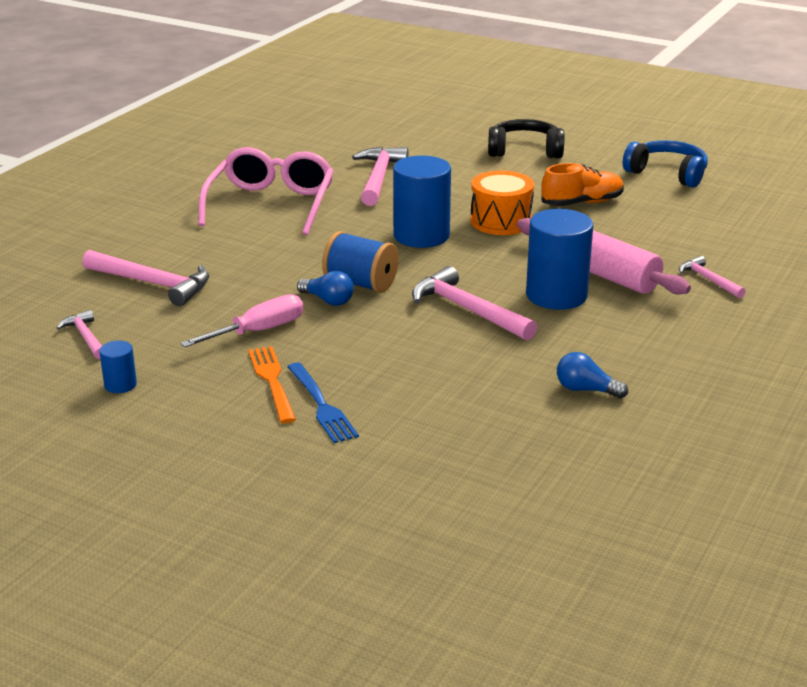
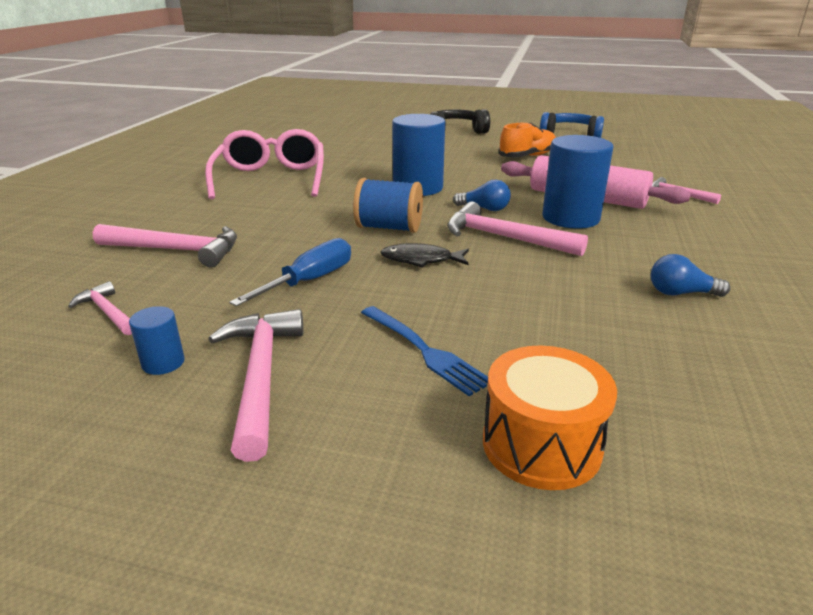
camera: 15 degrees left, 0 degrees up
(258, 331) = (309, 281): pink screwdriver -> blue screwdriver
(272, 381) = (351, 331): orange fork -> none
(328, 300) = (366, 245): blue light bulb -> blue light bulb (484, 209)
(370, 324) = (421, 260): none -> black fish
(379, 178) = (355, 155): pink hammer -> pink hammer (261, 376)
(501, 221) = (476, 173): orange drum -> orange drum (541, 444)

